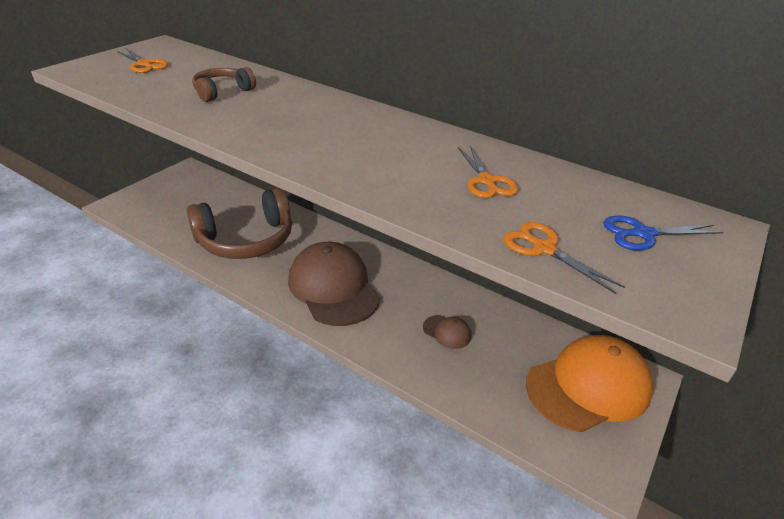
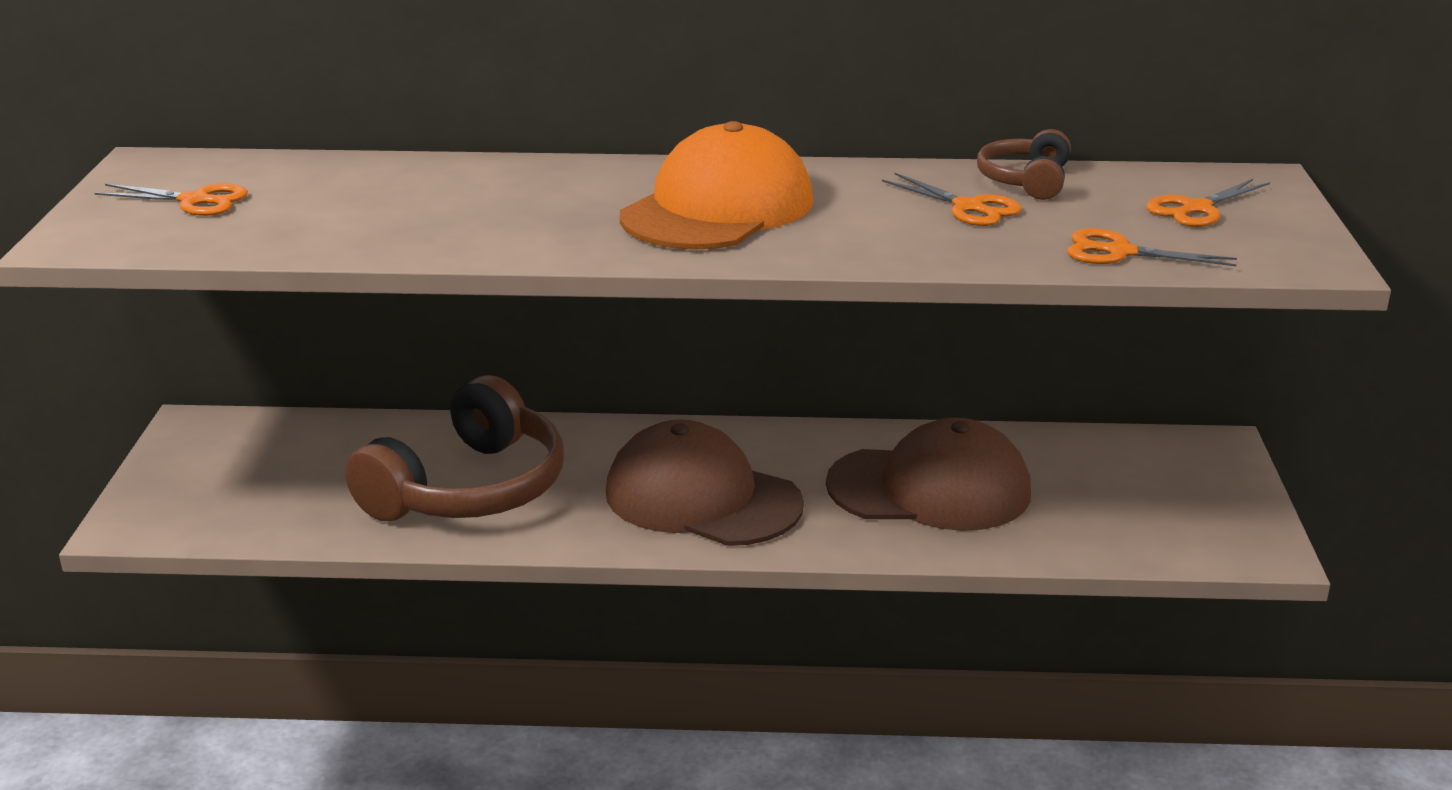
camera: 30 degrees left, 10 degrees down
(222, 92) = (421, 204): brown headphones -> brown headphones (1026, 181)
(447, 332) = (929, 489): brown cap -> brown cap, size x2.36
(588, 386) = (1163, 478): orange cap -> orange cap (718, 209)
(643, 234) = (1196, 209): blue scissors -> orange scissors

